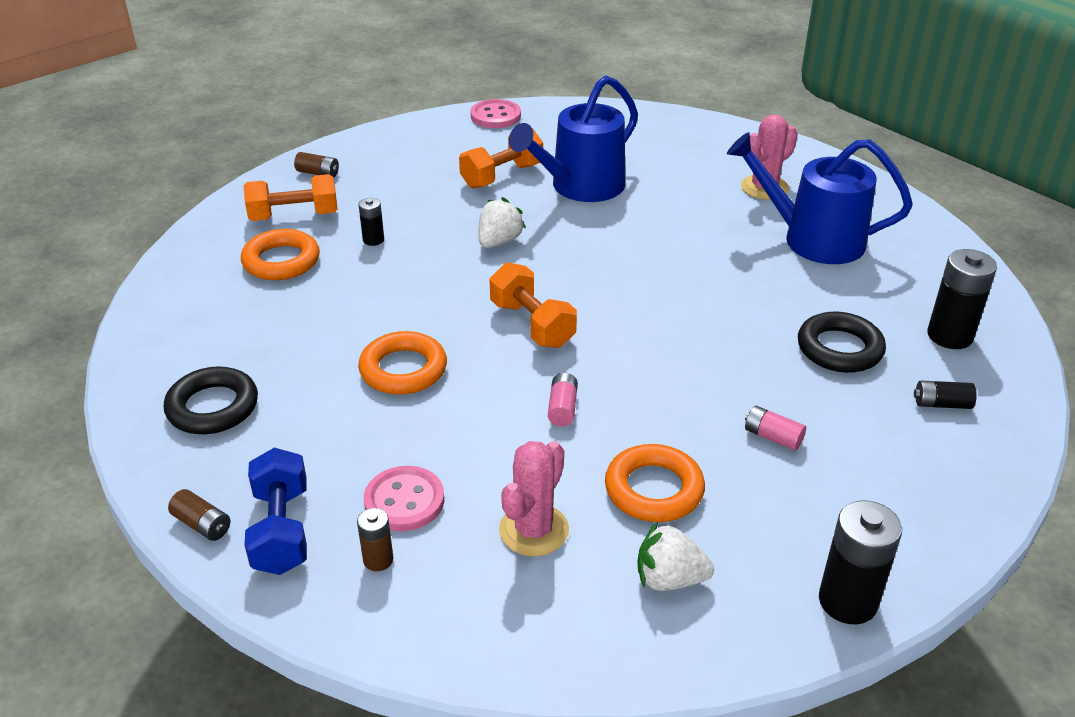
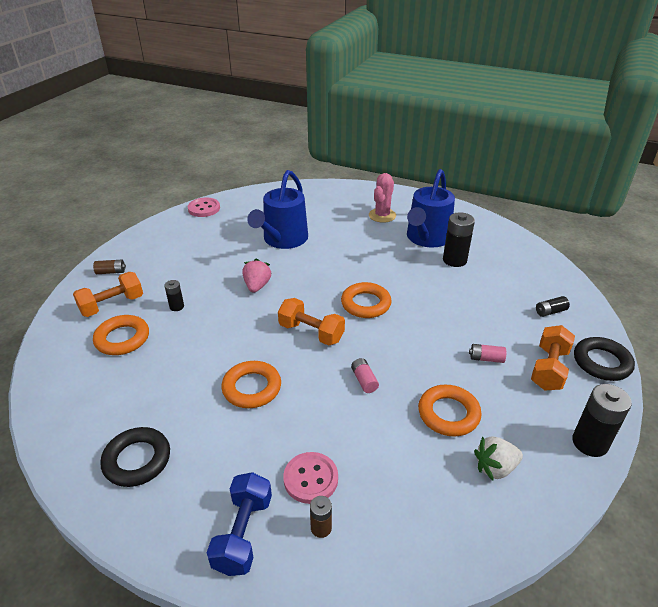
camera: 25 degrees left, 0 degrees up
(202, 524) = (184, 553): brown battery -> none
(281, 530) = (243, 533): blue dumbbell -> blue dumbbell turned 45 degrees clockwise
(499, 241) = (257, 286): white strawberry -> pink strawberry
(502, 176) = (232, 244): orange dumbbell -> orange dumbbell (549, 369)
(534, 530) = (401, 467): pink cactus -> none
(641, 308) = (365, 304): none -> orange ring
(813, 239) = (426, 238): blue watering can -> blue watering can turned 60 degrees counterclockwise
(839, 349) = (482, 296): black ring -> black ring (601, 362)
(950, 336) = (527, 273): black battery -> black battery (454, 260)

